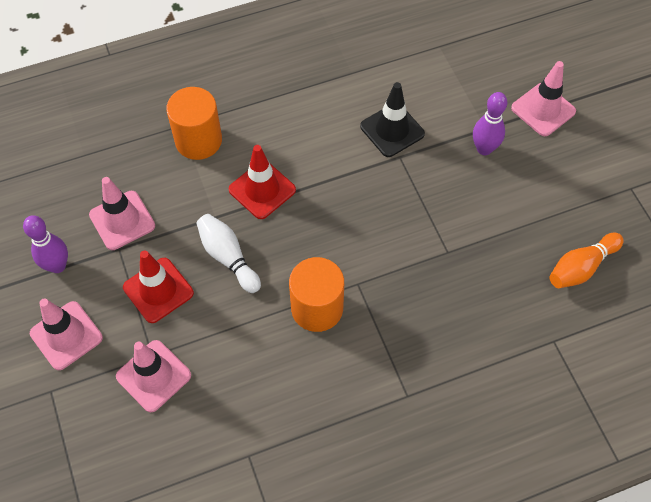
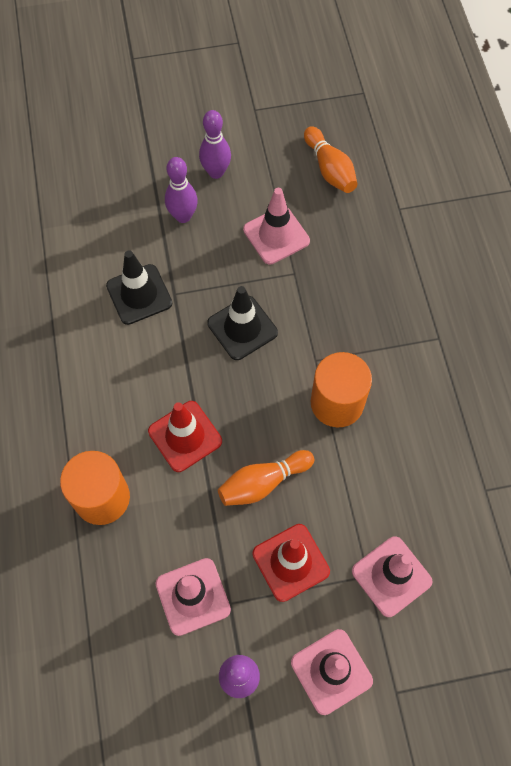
camera: 80 degrees left, 5 degrees up
(228, 257) = (263, 483): white bowling pin -> orange bowling pin
(377, 217) = (242, 328): none -> black traffic cone
(543, 110) = (149, 155): pink traffic cone -> pink traffic cone (276, 235)
(543, 167) = (216, 172): none -> purple bowling pin

